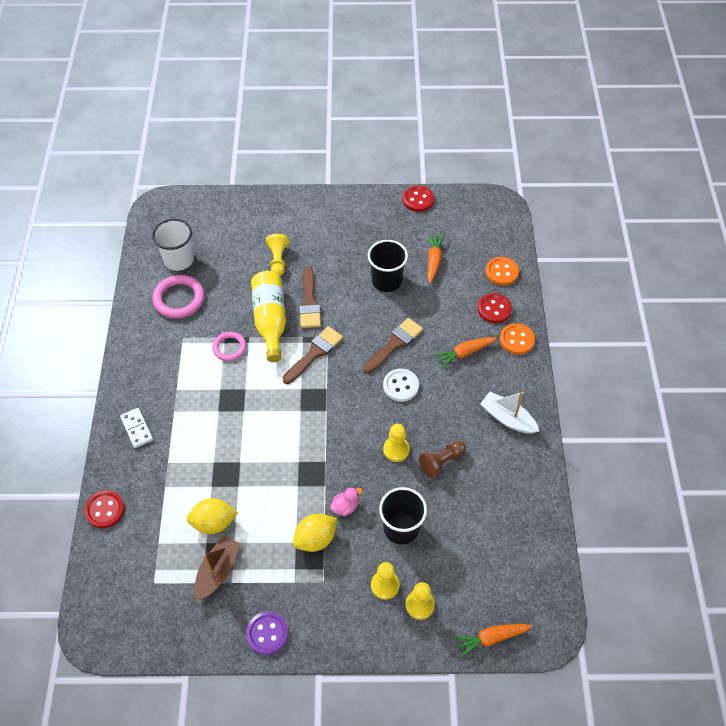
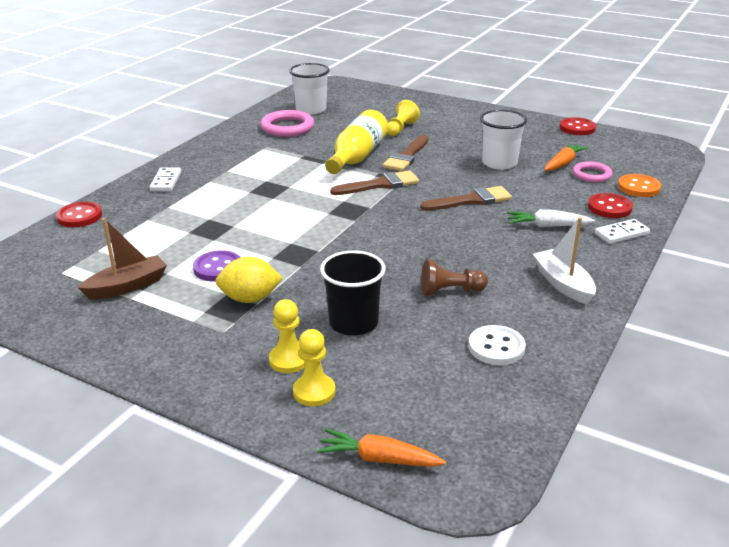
camera: 30 degrees right, 25 degrees down
(214, 523) = (163, 254): yellow lemon -> none
(229, 348) = (302, 161): pink ring -> pink ring (591, 175)
(267, 633) = (121, 347): purple button -> purple button (218, 268)
(345, 507) = (306, 287): pink duck -> none
(386, 281) = (499, 163): black cup -> white cup
(396, 450) = (404, 266): yellow pawn -> none
(401, 386) = (452, 227): white button -> white button (496, 347)
(464, 353) = (547, 226): orange carrot -> white carrot
(517, 340) = (621, 234): orange button -> white domino

